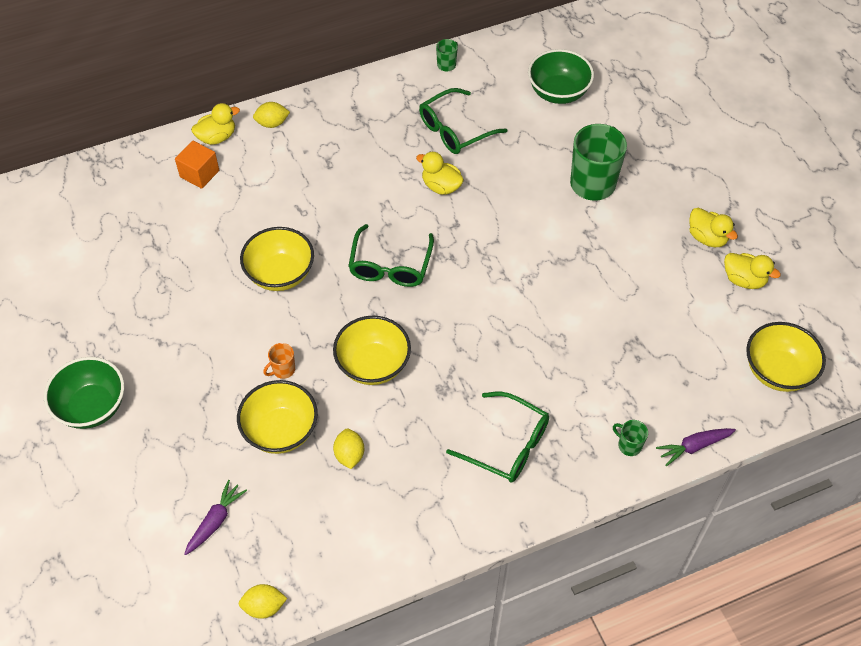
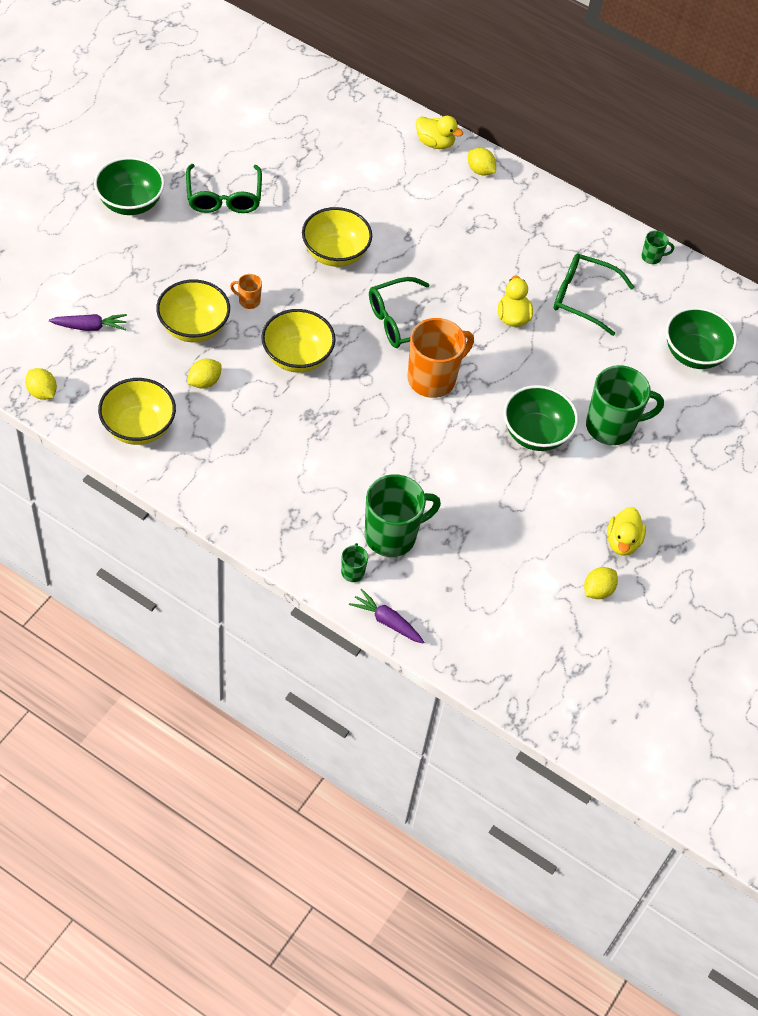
camera: 50 degrees right, 0 degrees up
(199, 174) = (389, 151): orange cube -> none
(466, 276) = (433, 379): none -> orange mug
(507, 445) = (290, 484): green glasses -> green glasses (224, 197)
(568, 236) = (535, 434): none -> green bowl
(609, 395) = (392, 535): none -> green mug
(744, 280) = (597, 590): yellow duck -> yellow lemon
(777, 371) = (515, 656): yellow bowl -> yellow bowl (138, 427)

